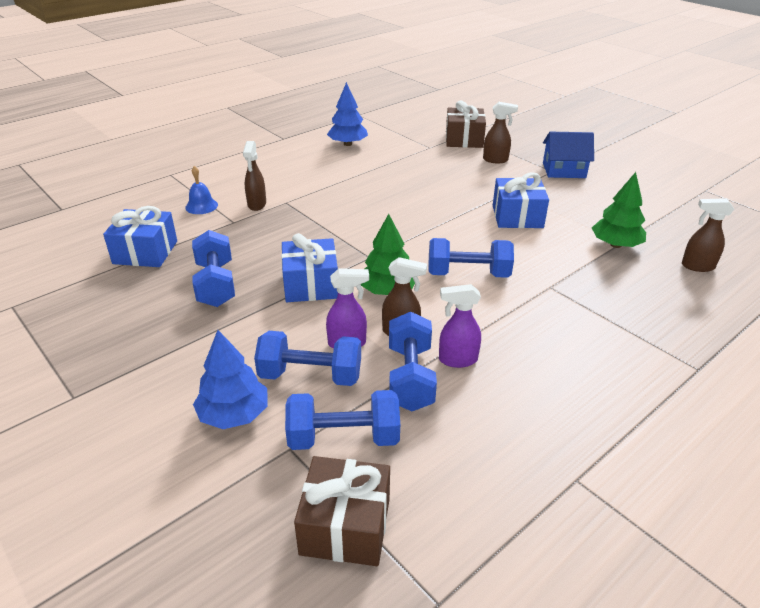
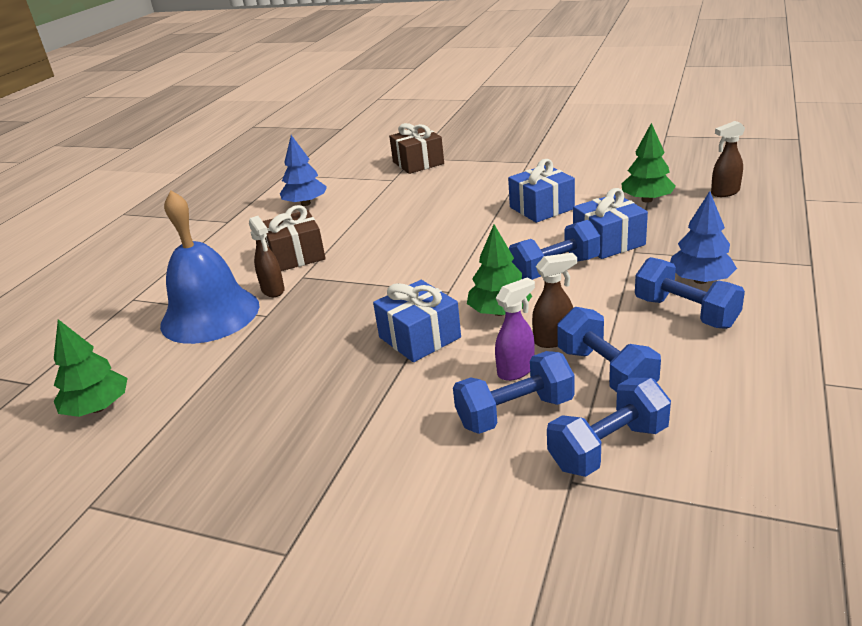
camera: 25 degrees left, 5 degrees down
(78, 243) = (98, 408): none -> green tree
(145, 252) = (197, 383): blue gift -> blue gift (608, 242)
(201, 206) = (210, 314): blue bell -> blue bell, size x2.46
(216, 284) = (318, 378): blue dumbbell -> blue dumbbell (685, 312)
(234, 414) = (482, 481): blue tree -> blue tree (700, 280)
(345, 526) = (697, 515): brown gift -> brown gift (296, 255)
(457, 360) = (628, 339): purple spray bottle -> none
(496, 160) = (468, 170): brown spray bottle -> none
(564, 170) = (537, 158): blue house -> none

